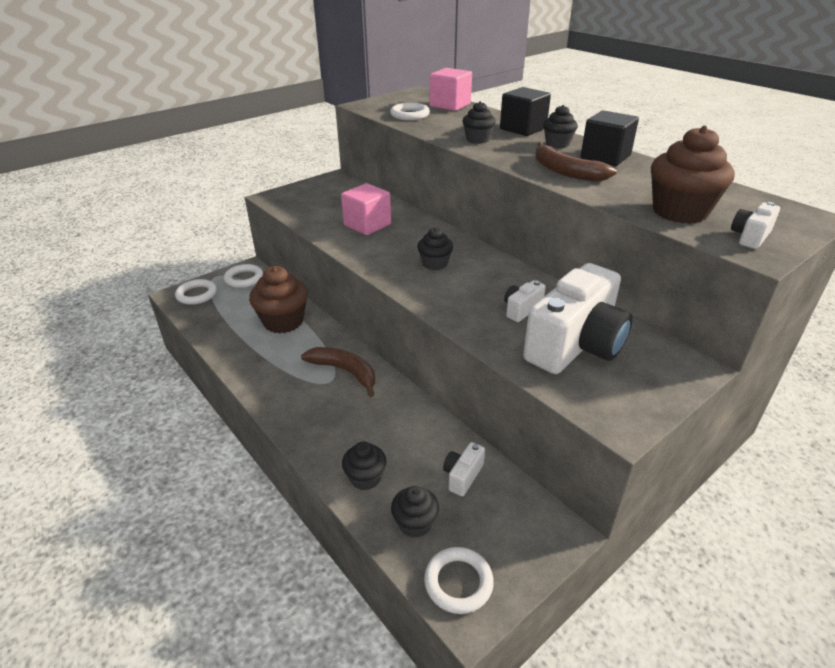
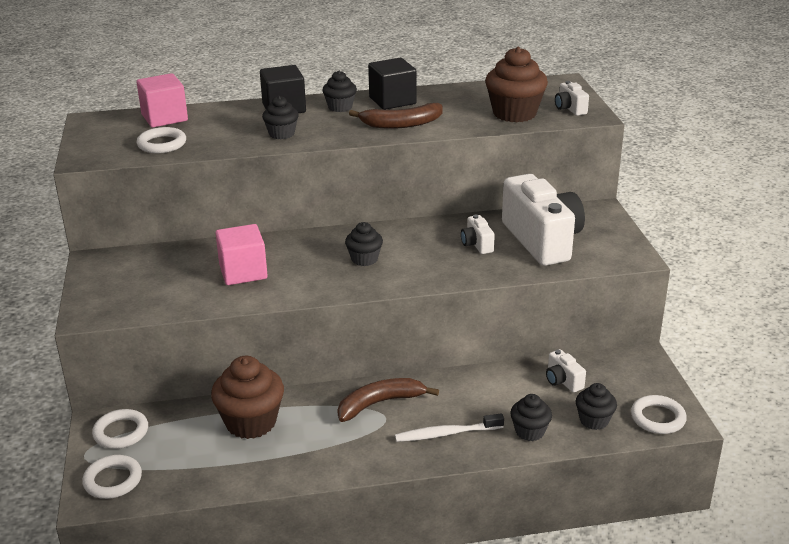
camera: 60 degrees left, 5 degrees down
(329, 423) = (446, 434): none -> white toothbrush

